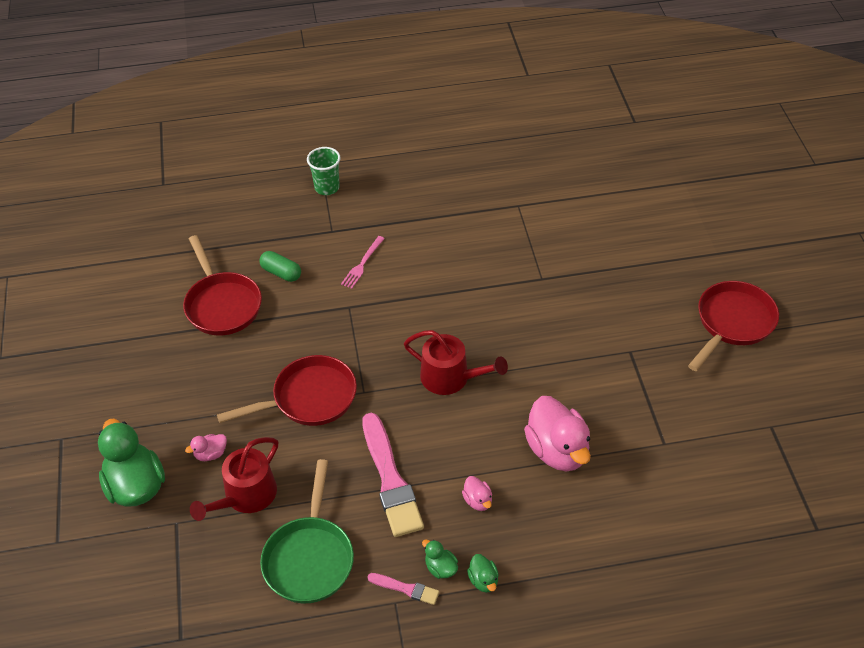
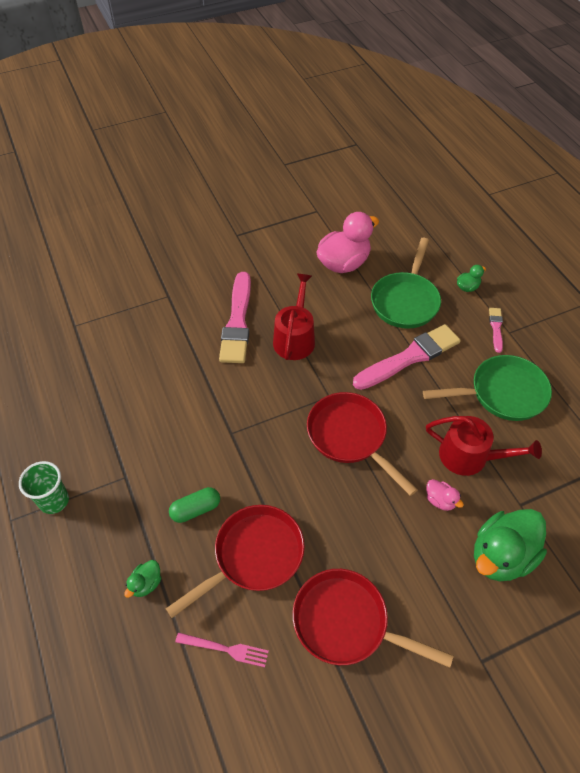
camera: 105 degrees left, 5 degrees up
(281, 273) = (196, 509): green capsule -> green capsule turned 45 degrees clockwise
(362, 264) = (171, 435): pink fork -> pink fork (225, 649)
(440, 568) = (470, 312): green duck -> green duck (146, 583)
(478, 501) = (405, 301): pink duck -> green pan
(488, 331) = (237, 322): none -> pink brush
(732, 323) = (195, 185): red pan -> red pan (347, 623)

